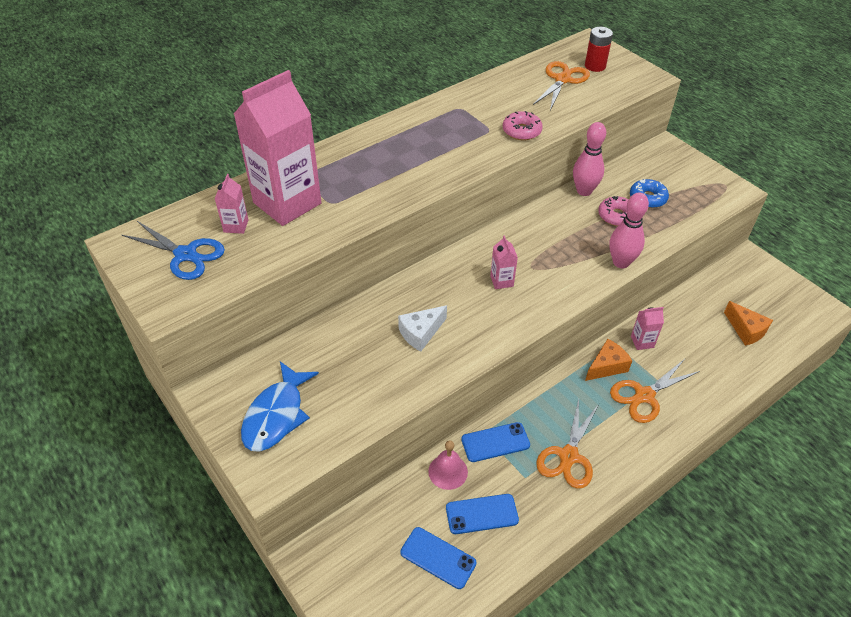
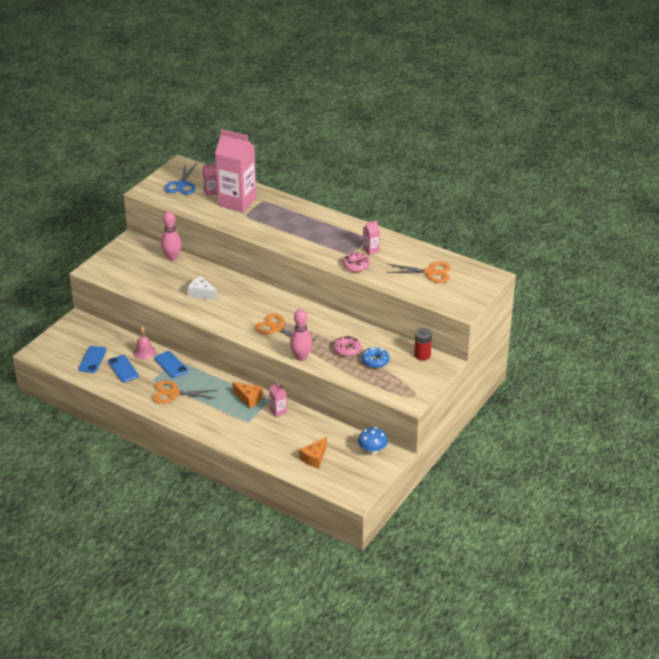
camera: 70 degrees right, 10 degrees down
(276, 415) = (126, 262): blue fish -> none
(501, 281) = (258, 313): pink carton -> pink carton (371, 250)
(584, 191) = (365, 332): pink bowling pin -> pink bowling pin (172, 257)
(595, 66) = (459, 284): red battery -> red battery (422, 355)
(644, 395) = (232, 417): orange scissors -> orange scissors (277, 328)
(738, 273) = (372, 450): none -> blue mushroom

